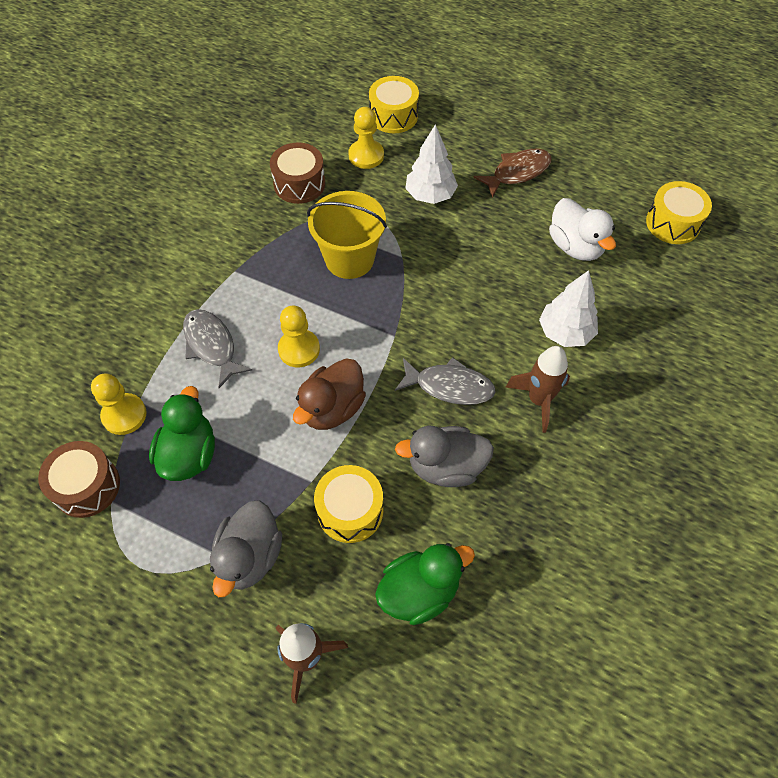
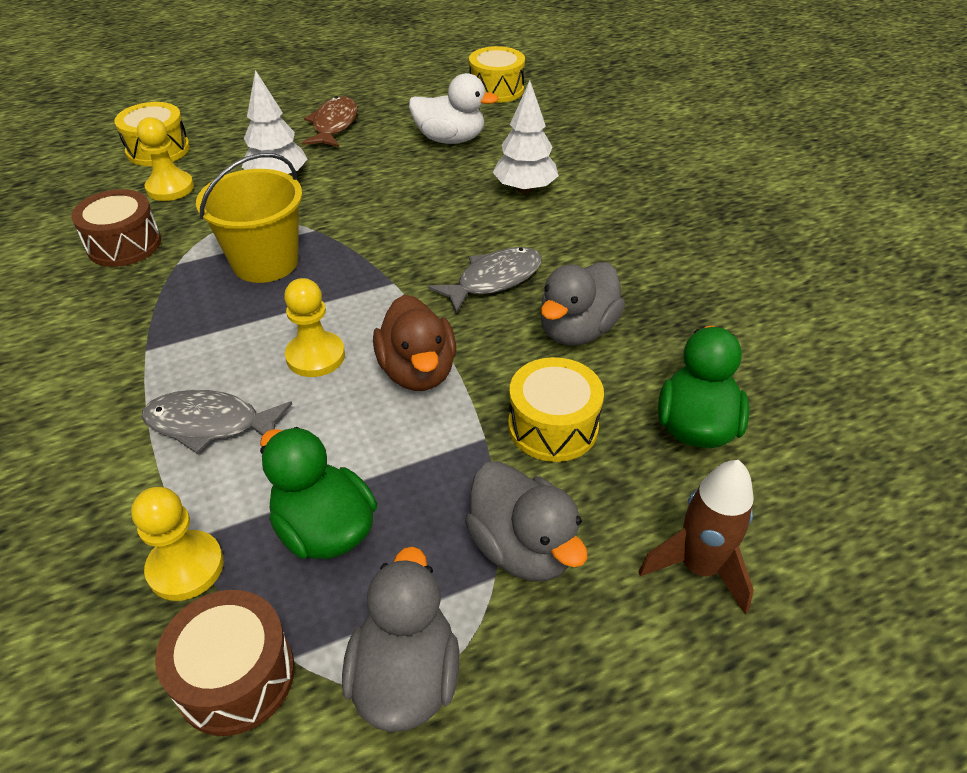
camera: 50 degrees left, 15 degrees down
(136, 558) = (405, 676): none -> grey duck
(538, 400) = (572, 239): brown rocket -> none

